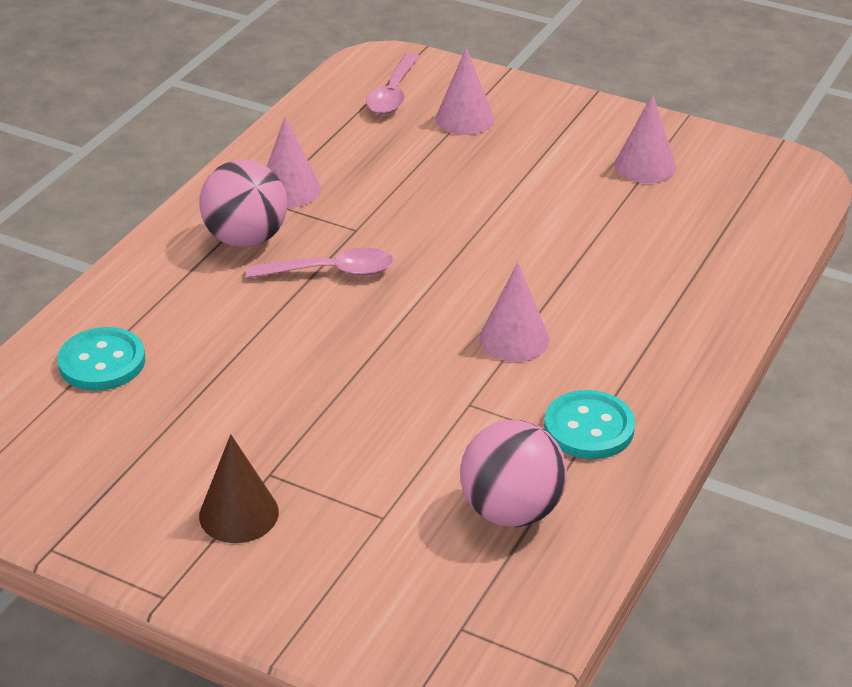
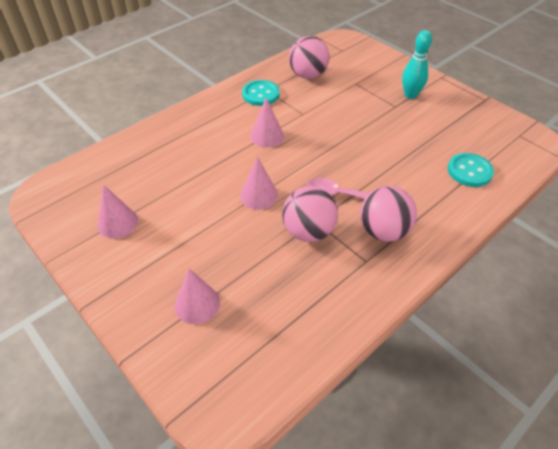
camera: 160 degrees left, 10 degrees up
(238, 514) = (410, 95): brown cone -> turquoise bowling pin
(289, 189) = (347, 266): pink cone -> pink cone (259, 195)
(361, 214) = (308, 231): none -> pink ball
(393, 93) = (233, 354): pink spoon -> none

